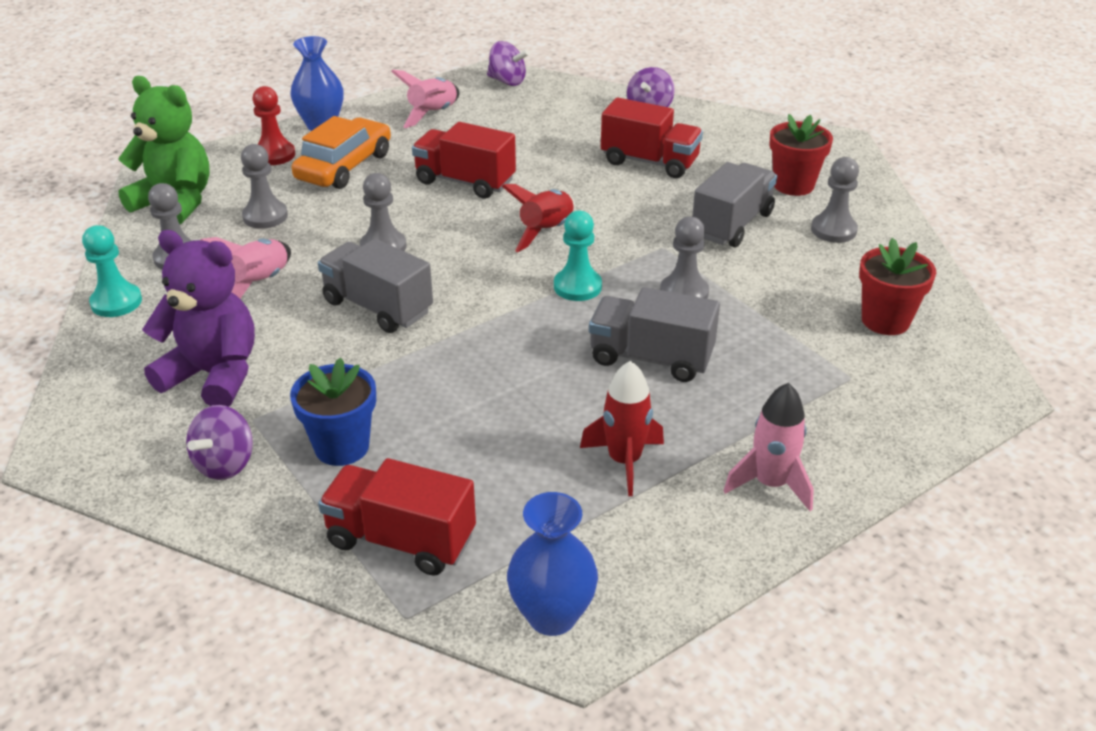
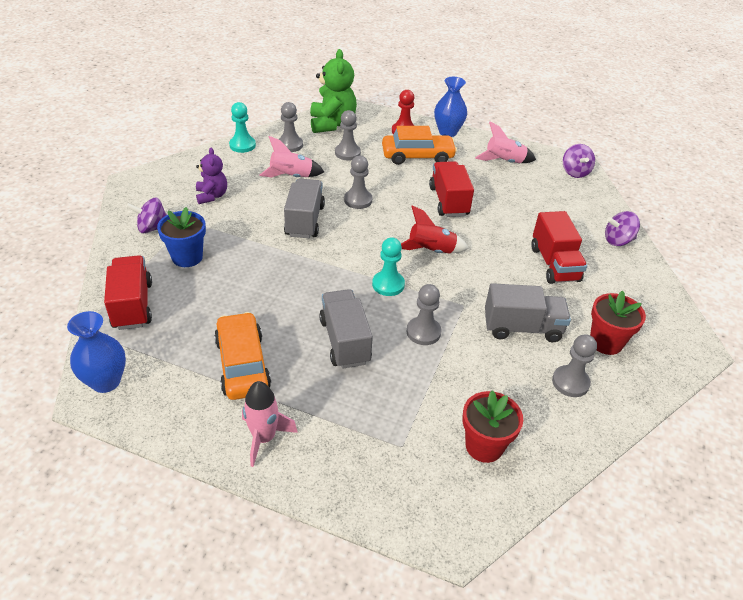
camera: 55 degrees right, 5 degrees up
(214, 375) = (212, 196): purple teddy bear -> purple teddy bear, size x0.60
(624, 461) = (243, 364): red rocket -> orange car

